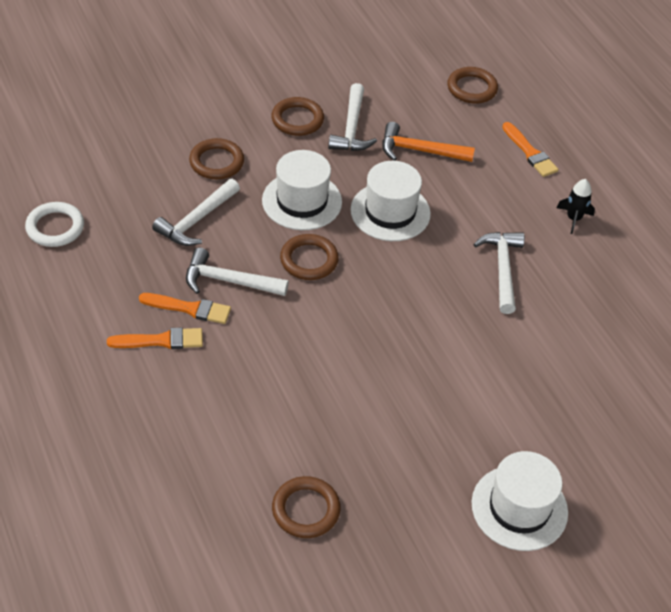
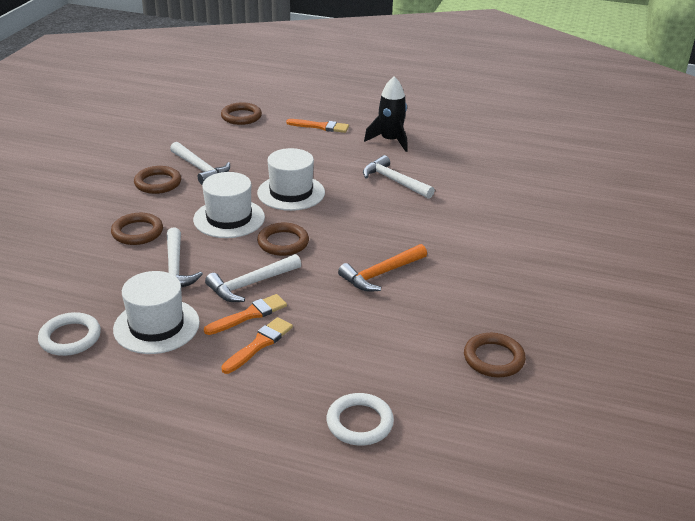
camera: 45 degrees left, 15 degrees down
(134, 466) = (359, 423): none -> white ring
(419, 151) = (259, 157): orange hammer -> orange hammer (381, 274)
(519, 508) = (583, 272): white hat -> white hat (156, 326)
(573, 218) = (390, 141): black rocket -> black rocket, size x1.62

